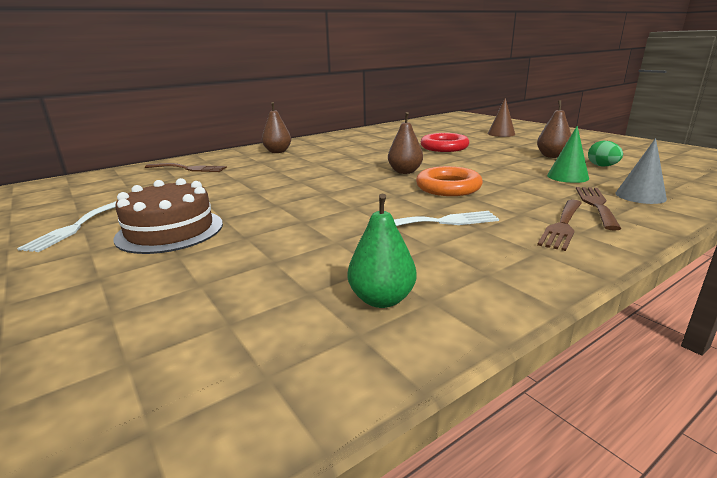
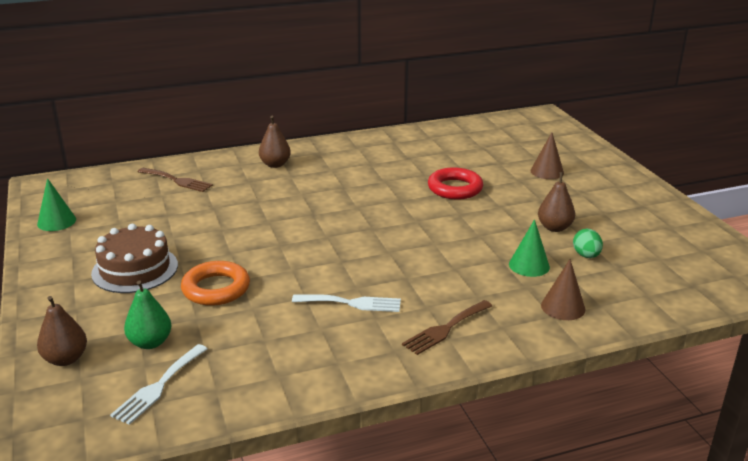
camera: 15 degrees right, 5 degrees up
(59, 208) = (56, 221): none -> green cone
(75, 227) = (66, 250): white fork -> white fork (158, 386)
(381, 299) = (248, 368): green pear -> green pear (150, 342)
(405, 172) = (377, 226): brown pear -> brown pear (65, 359)
(448, 187) = (397, 259): orange ring -> orange ring (216, 289)
(596, 205) = (506, 310): brown fork -> none
(640, 196) = (563, 307): grey cone -> brown cone

